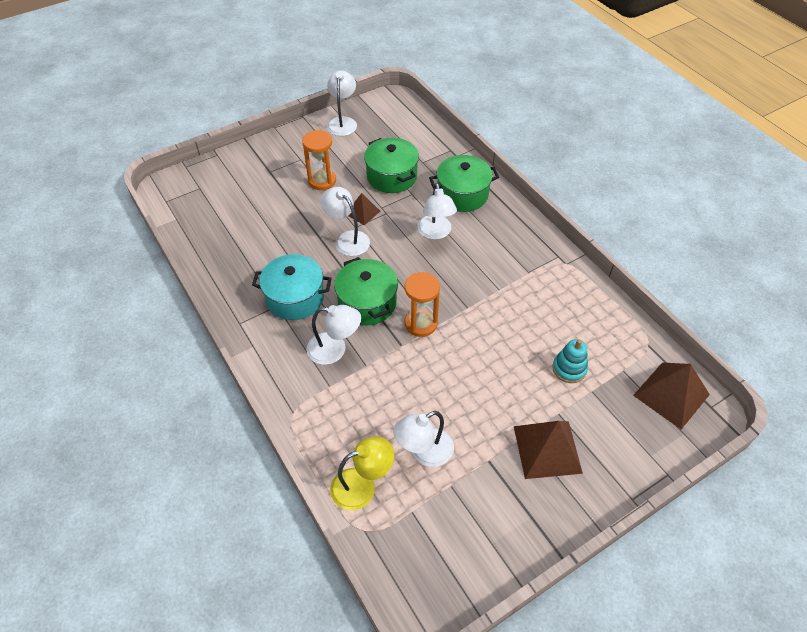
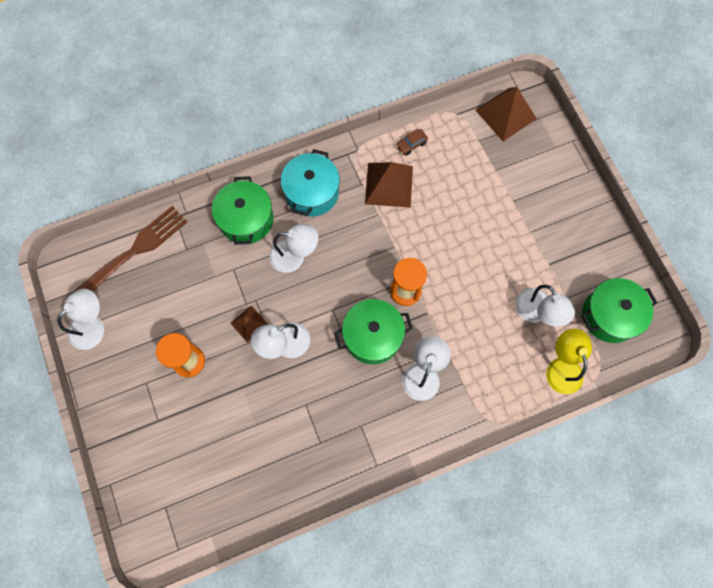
camera: 80 degrees left, 20 degrees up
(295, 298) = (354, 406): turquoise pot -> turquoise pot (312, 192)
(343, 122) = (93, 326): white lamp -> white lamp turned 120 degrees clockwise
(391, 176) = (201, 285): green pot -> green pot (609, 315)
(414, 133) = (136, 249): none -> brown fork
(547, 449) = (543, 218): brown pyramid -> brown pyramid (389, 185)
(569, 369) = (471, 180): turquoise stacking toy -> none
(591, 307) = (411, 145): none -> brown car

